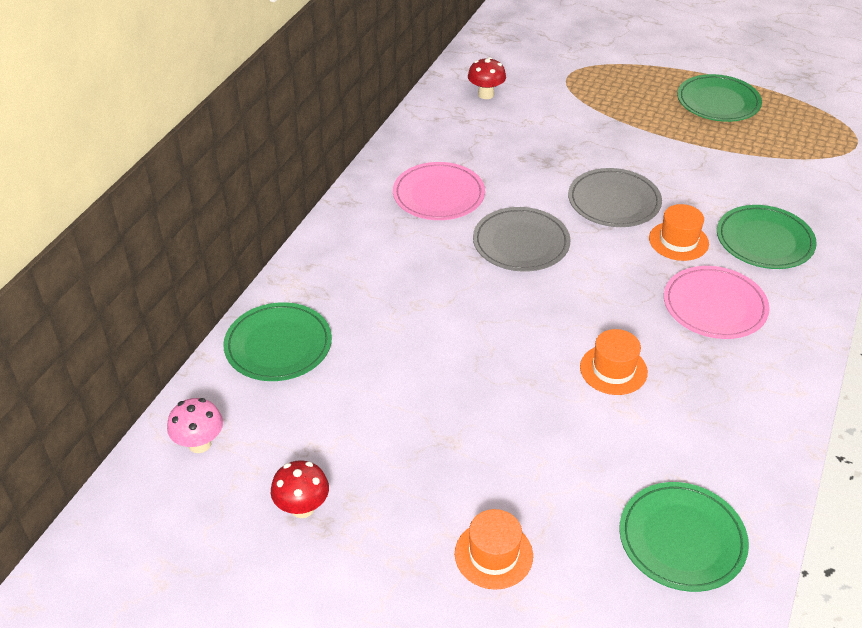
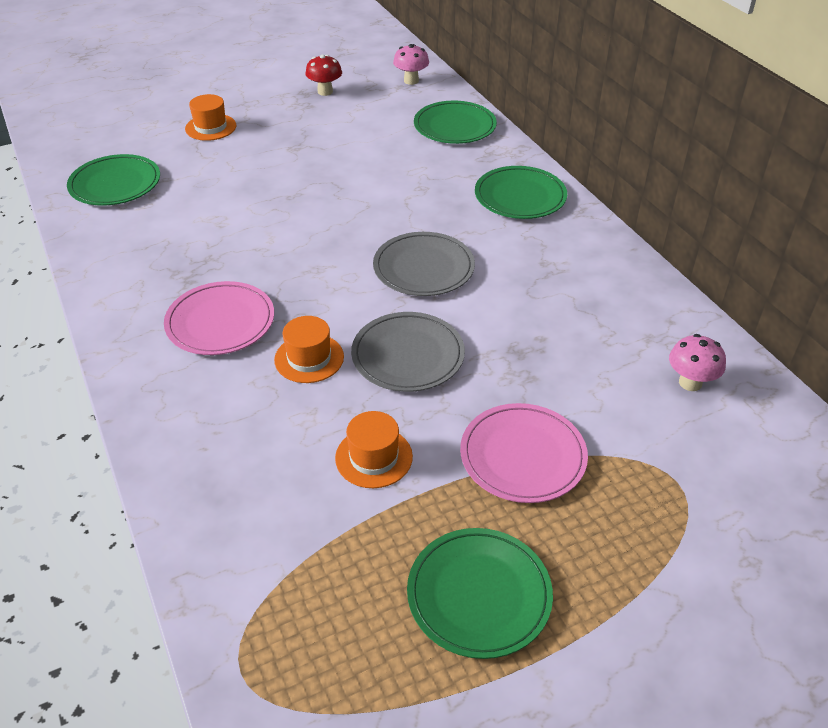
camera: 130 degrees right, 0 degrees up
(438, 195) = (538, 259): pink plate -> pink plate (522, 456)
(486, 94) = (690, 383): red mushroom -> pink mushroom
(613, 369) = (247, 234): orange hat -> orange hat (374, 457)
(764, 241) = (233, 416): green plate -> green plate (520, 196)

